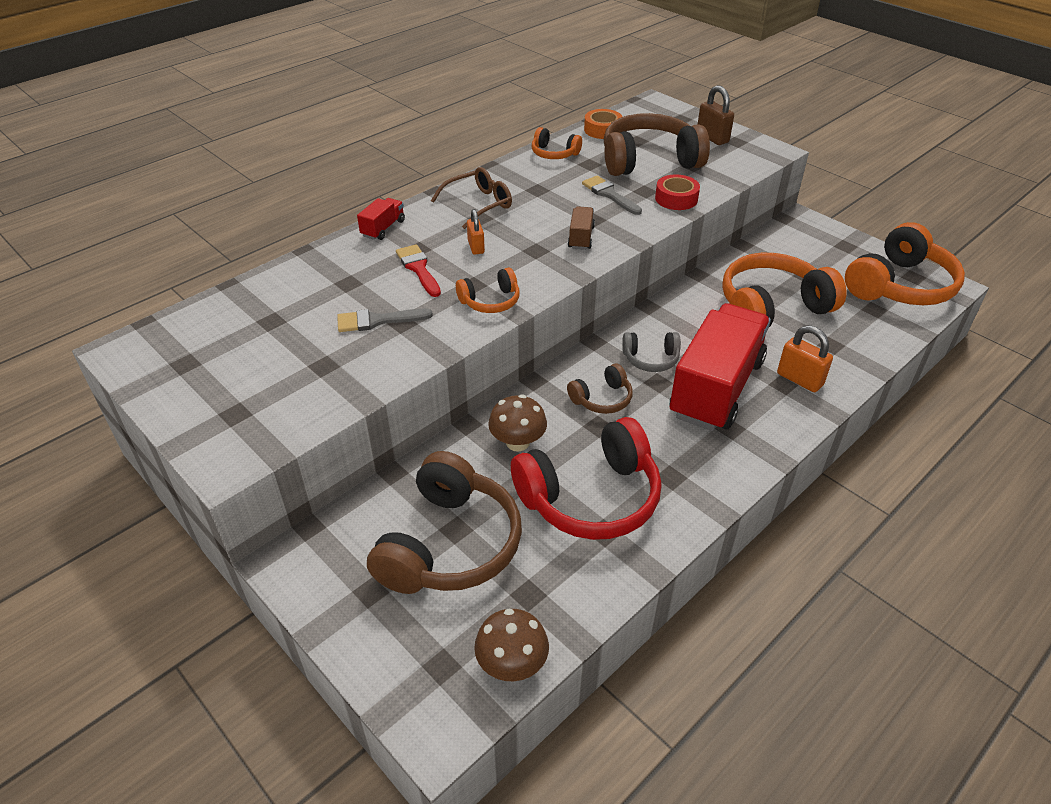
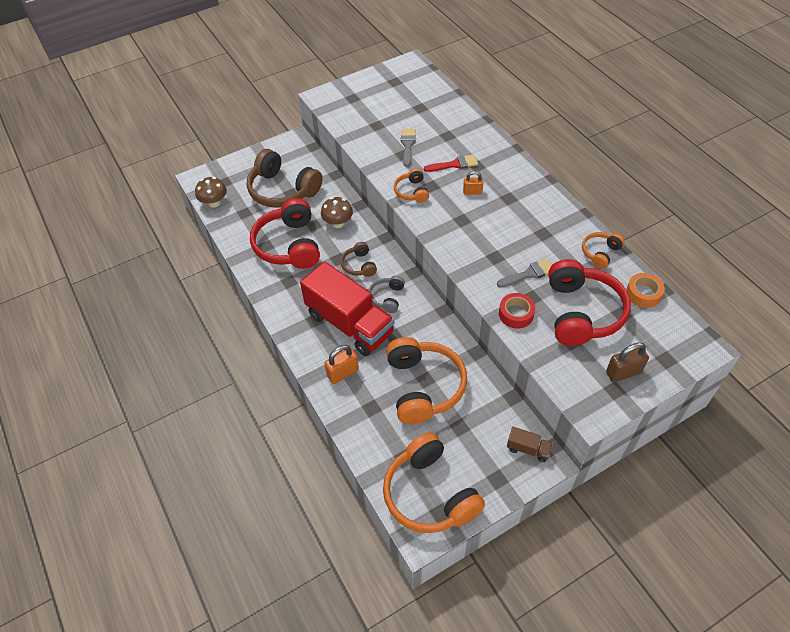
camera: 105 degrees right, 10 degrees up
(383, 228) = (504, 152): red truck -> none
(479, 204) = (526, 199): brown glasses -> none
(581, 237) = (472, 245): brown truck -> brown truck (528, 449)
(649, 161) = (582, 312): brown headphones -> red headphones

